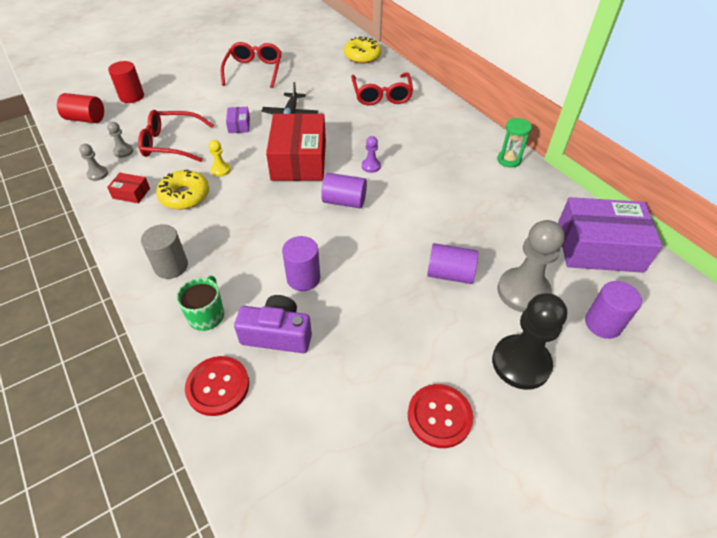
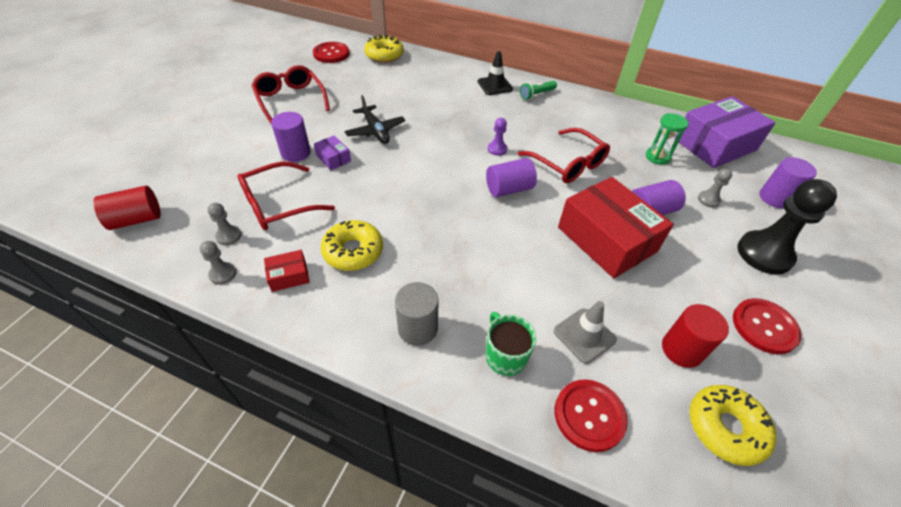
camera: 35 degrees left, 0 degrees up
(132, 96) = (172, 173): red cylinder -> red cylinder (682, 349)
(220, 170) = (363, 209): yellow pawn -> none
(277, 334) = (584, 335): purple camera -> grey traffic cone
(299, 160) = (429, 169): red box -> red box (606, 239)
(303, 278) = (550, 273): purple cylinder -> purple cylinder (296, 153)
(307, 460) = (725, 428): none -> yellow donut
(321, 42) = (331, 54): none -> red button
(381, 95) = (439, 84): red glasses -> red glasses (567, 163)
(431, 112) = (495, 85): none -> black traffic cone
(461, 133) = (536, 95): none -> green flashlight
(509, 160) = (592, 103): green hourglass -> green hourglass (657, 157)
(523, 291) = (708, 200): grey pawn -> grey pawn, size x0.46

